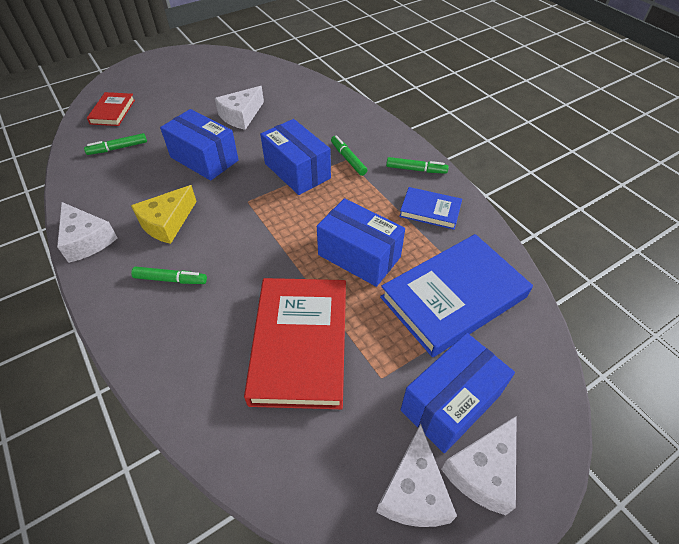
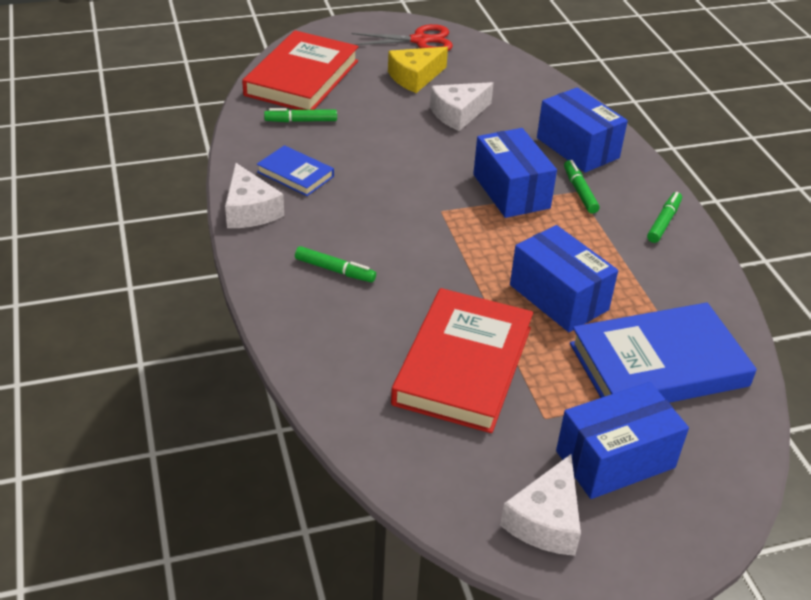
camera: 15 degrees right, 10 degrees down
(112, 112) = (302, 78): red book -> red book, size x1.94
(167, 223) = (342, 213): yellow cheese -> yellow cheese (415, 77)
(199, 63) = (420, 40): none -> red scissors
(204, 159) = (401, 154): blue box -> blue box (577, 148)
(416, 170) = (664, 222): green marker -> green marker turned 90 degrees counterclockwise
(430, 210) = (664, 270): blue book -> blue book (295, 174)
(483, 471) = (628, 525): white cheese -> none

